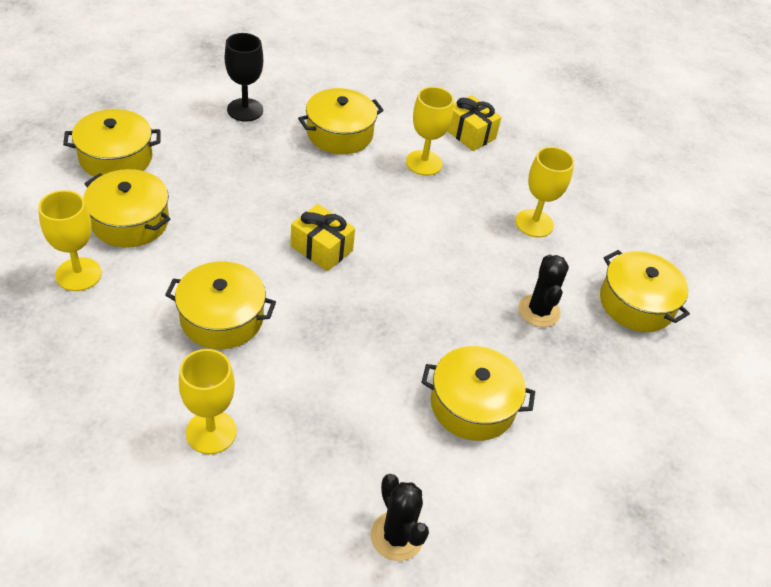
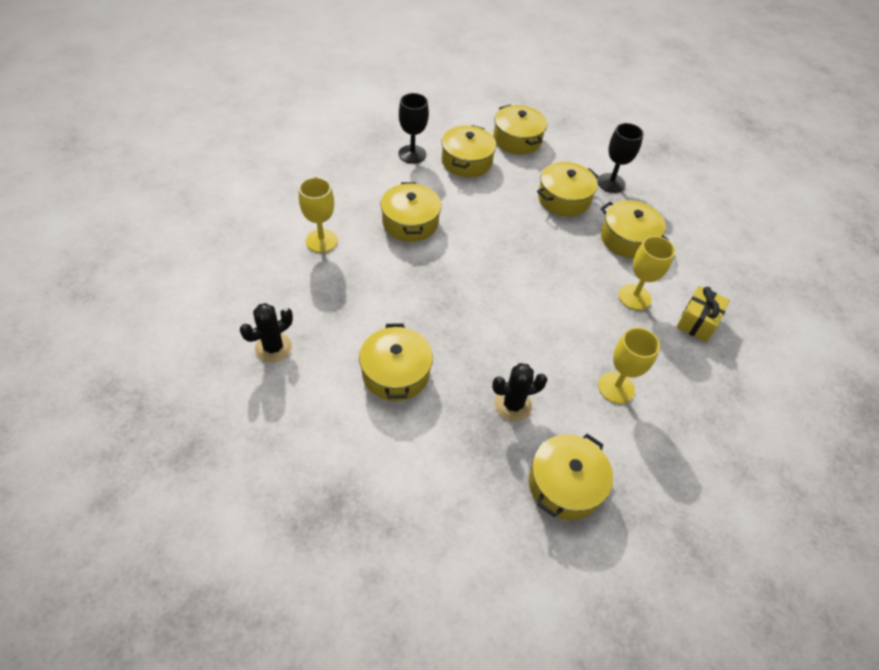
camera: 75 degrees right, 5 degrees up
(78, 274) = (412, 154): yellow goblet -> black goblet
(251, 158) = (563, 199): none -> yellow pot
(321, 248) = (499, 256): yellow gift -> none

